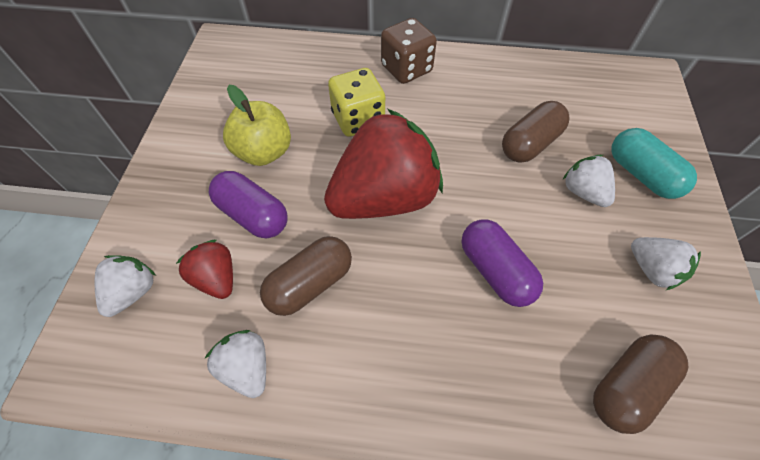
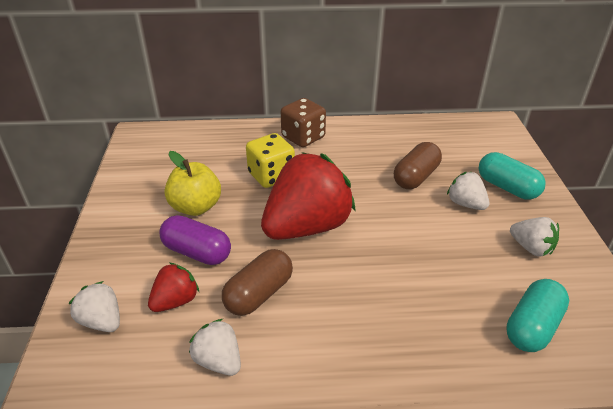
camera: 10 degrees left, 20 degrees down
(133, 292) = (102, 321): white strawberry -> white strawberry turned 60 degrees counterclockwise
(217, 278) = (176, 301): red strawberry -> red strawberry turned 90 degrees clockwise
(495, 271) = (410, 265): purple capsule -> none
(627, 386) = (532, 327): brown capsule -> turquoise capsule

